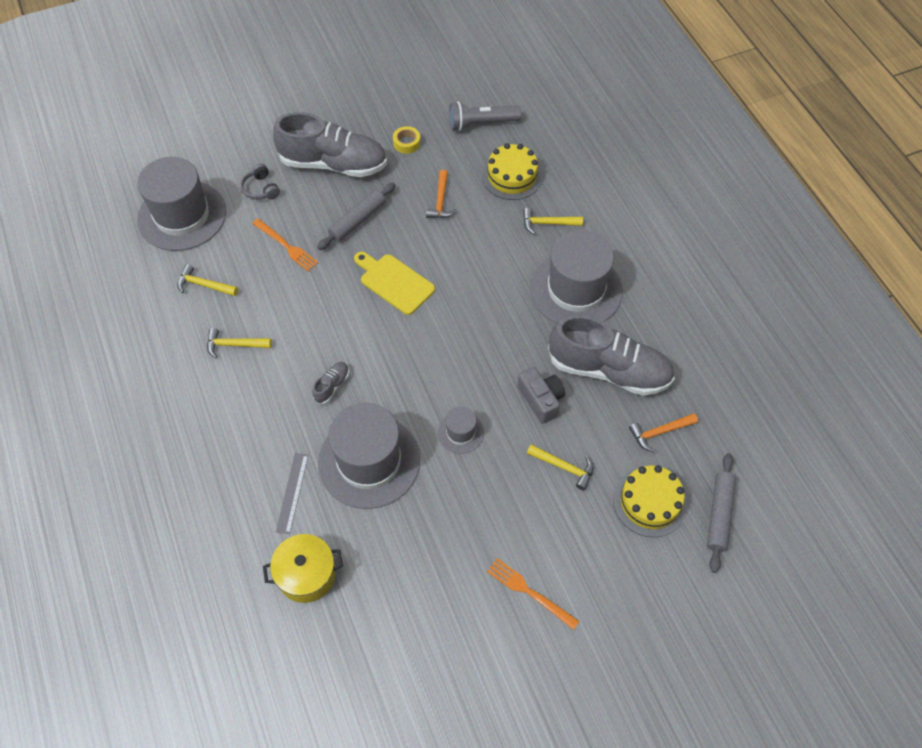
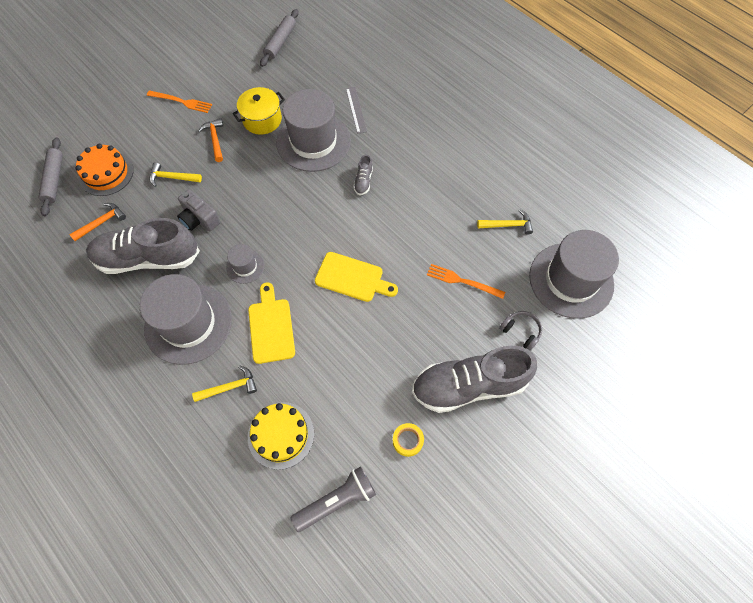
camera: 160 degrees right, 5 degrees up
(234, 345) = (453, 187): yellow hammer -> none
(306, 574) = (324, 73): yellow pot -> yellow pot (262, 120)
(357, 220) = (413, 328): grey rolling pin -> grey rolling pin (280, 42)
(440, 201) = (343, 377): orange hammer -> orange hammer (215, 140)
(460, 432) = (255, 178): grey hat -> grey hat (245, 266)
(494, 262) = (271, 327): none -> yellow cutting board
(650, 502) = (106, 173): yellow cake -> orange cake

